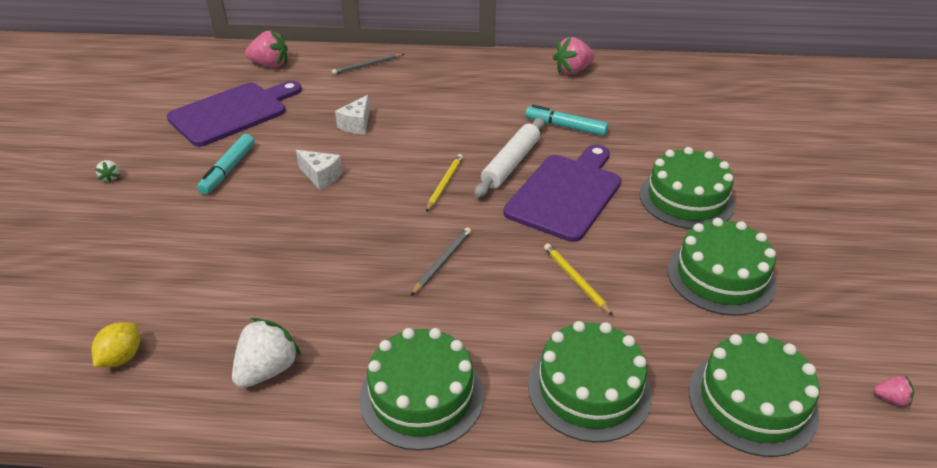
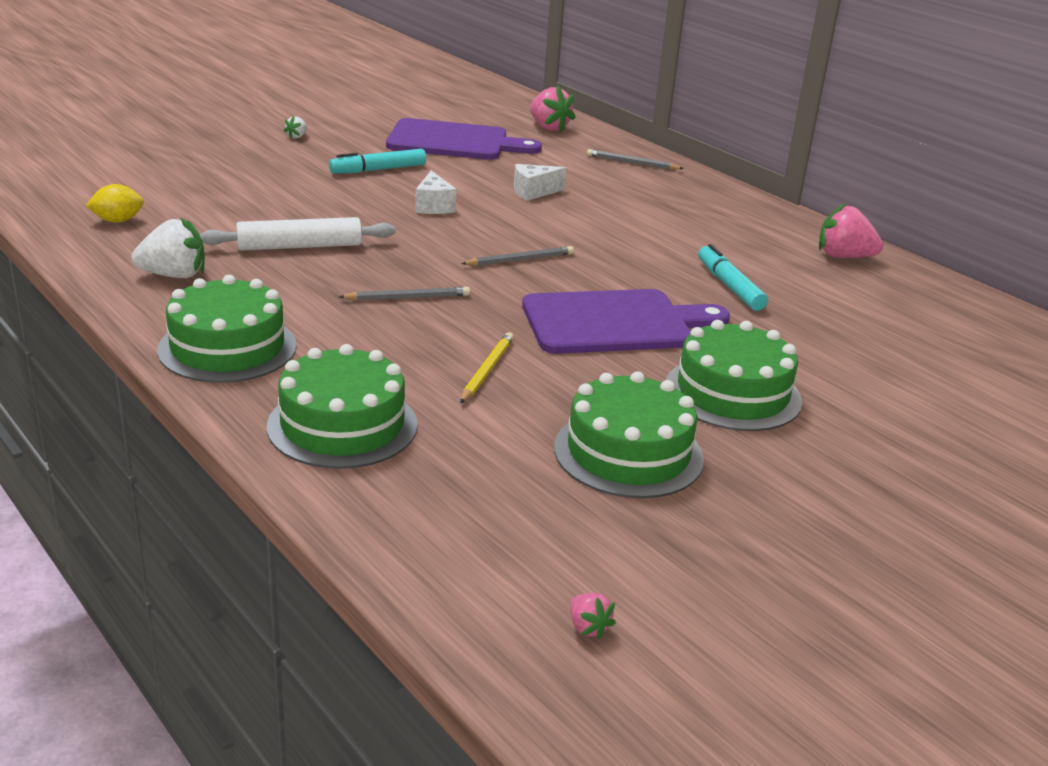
camera: 45 degrees right, 10 degrees down
(444, 184) = (520, 260): yellow pencil -> grey pencil
(511, 164) = (610, 279): white rolling pin -> white rolling pin (299, 246)
(752, 402) = (450, 527): green cake -> none

